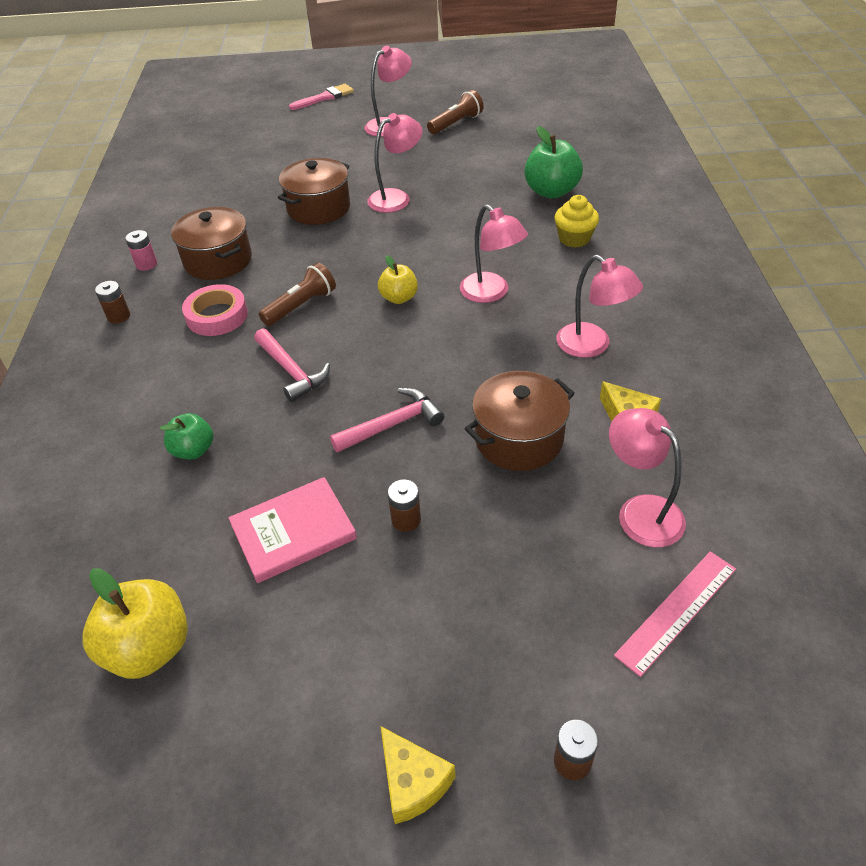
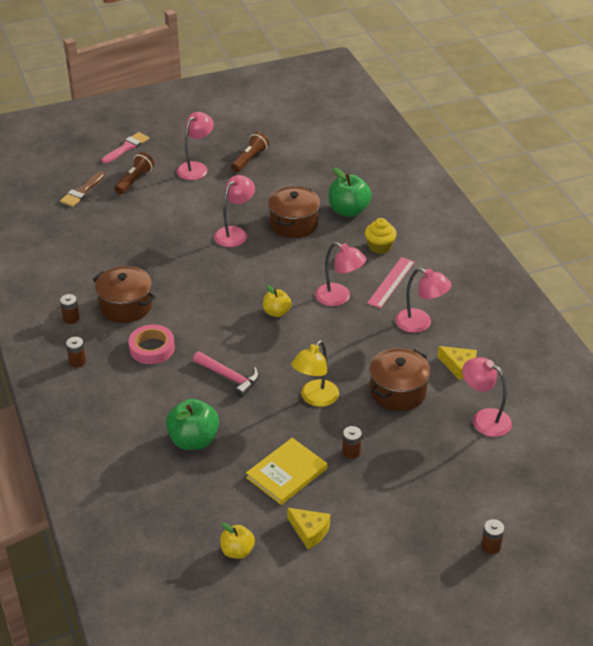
camera: 20 degrees left, 5 degrees down
(146, 264) = (71, 318): pink battery -> brown battery
(149, 648) = (237, 551): yellow apple -> yellow apple, size x0.61
(193, 450) = (193, 440): green apple -> green apple, size x1.65
(249, 133) = (82, 191): none -> brown brush
(293, 532) = (287, 473): pink book -> yellow book
(301, 306) = (209, 330): brown flashlight -> brown flashlight (134, 180)
(318, 208) = (179, 251): brown pot -> brown pot (294, 223)
(392, 425) = (315, 398): pink hammer -> yellow lamp
(413, 782) = (415, 574): yellow cheese -> yellow cheese (309, 531)
(677, 611) = (520, 466): pink ruler -> pink ruler (391, 282)

